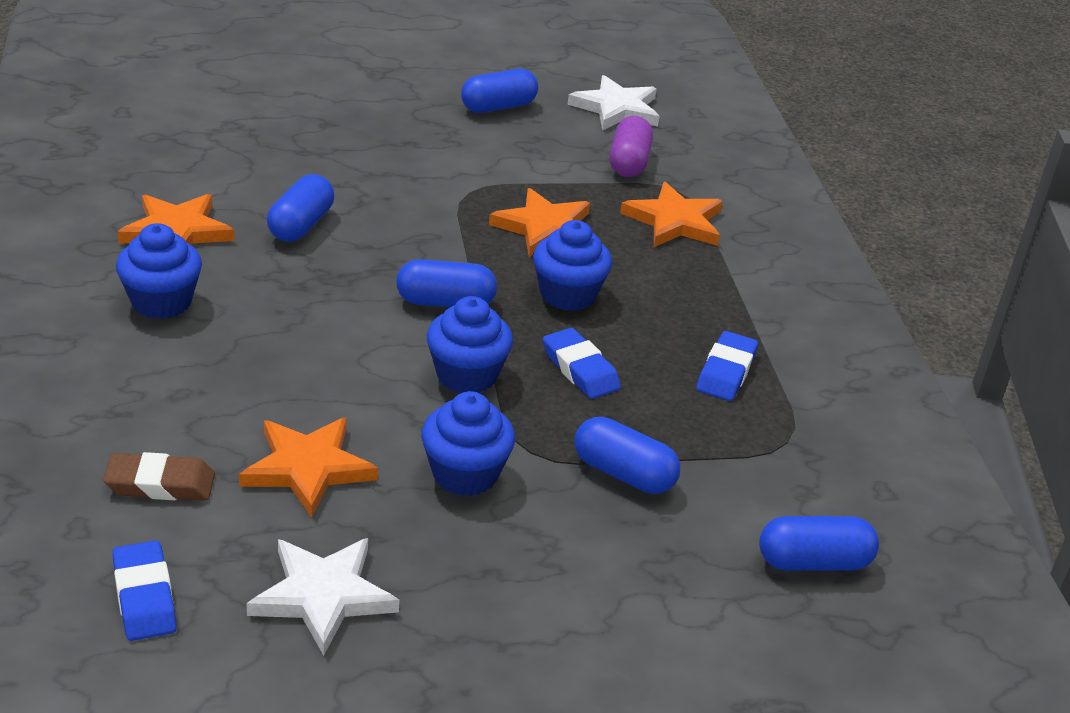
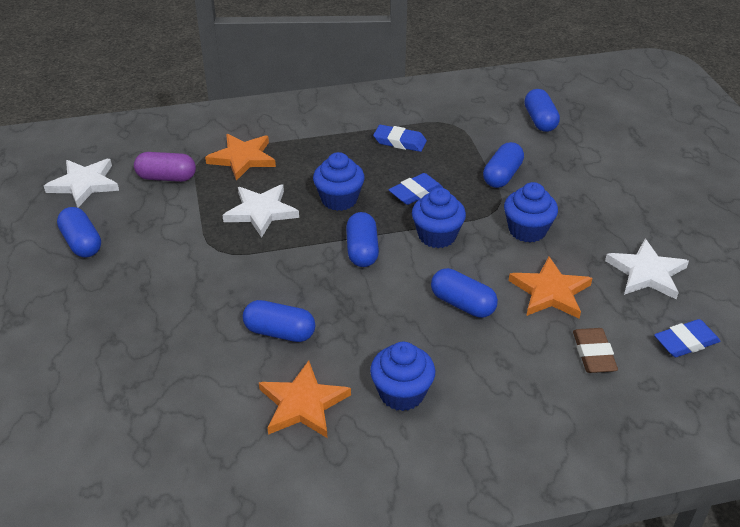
camera: 90 degrees left, 5 degrees up
(307, 376) = (462, 304): none -> blue capsule
(545, 228) = (261, 212): orange star -> white star

